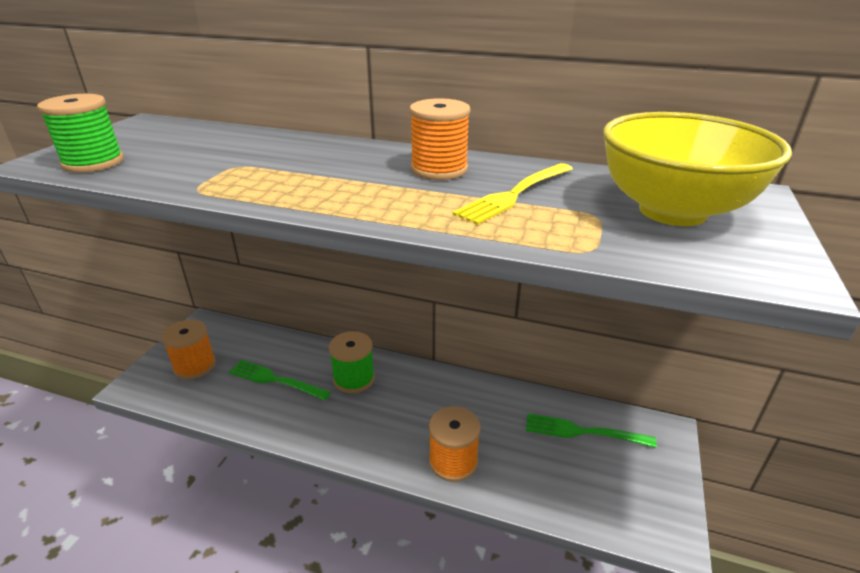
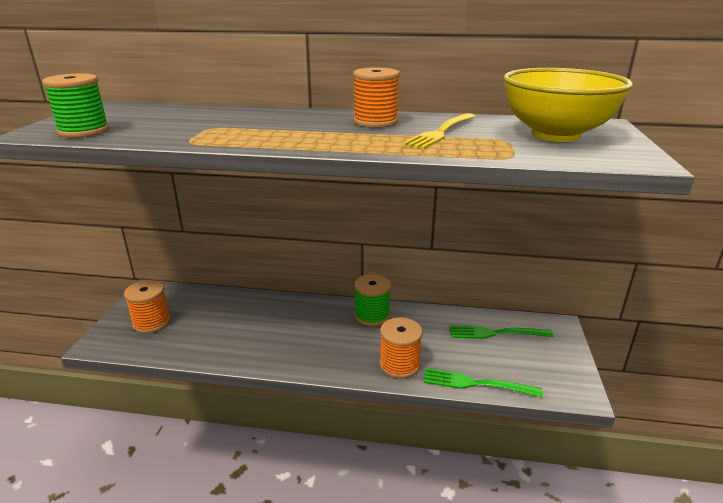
camera: 10 degrees left, 5 degrees down
(275, 380) = (230, 325): green fork -> green fork (476, 384)
(354, 379) = (299, 317): green spool -> green spool (372, 316)

